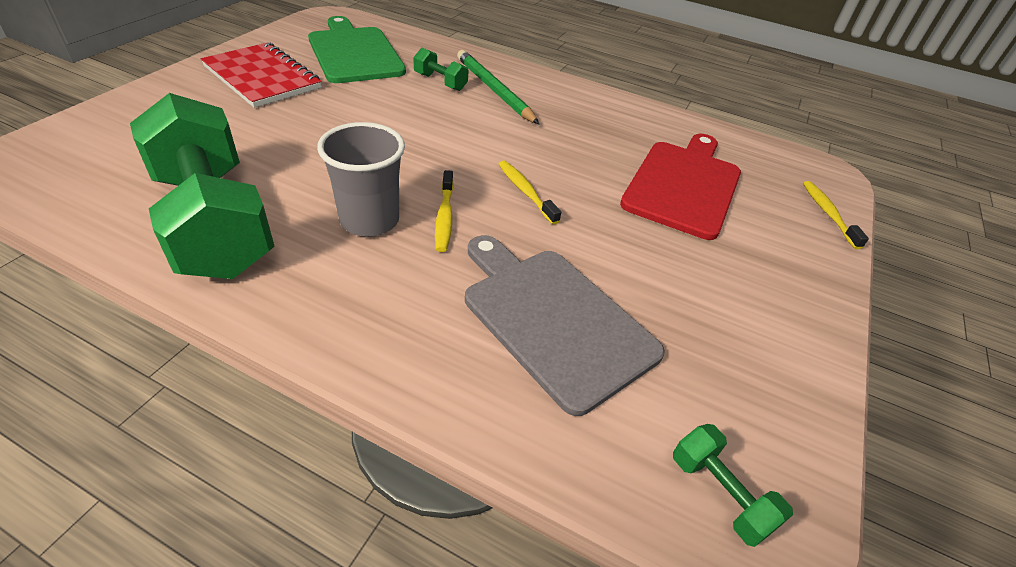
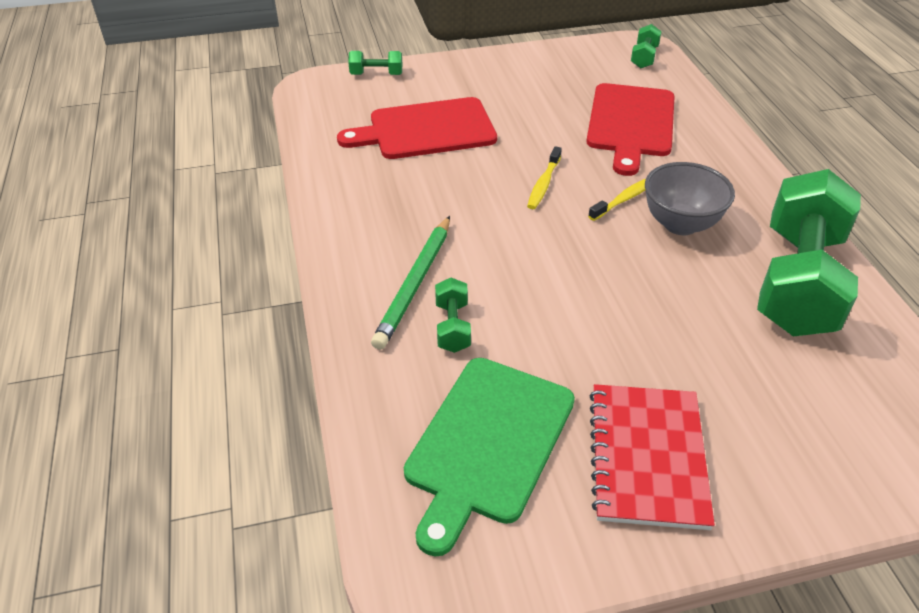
camera: 125 degrees left, 0 degrees up
(369, 220) = (680, 224): grey cup -> grey bowl
(553, 319) = (631, 124): grey cutting board -> red cutting board
(828, 214) = (376, 74): yellow toothbrush -> green dumbbell

